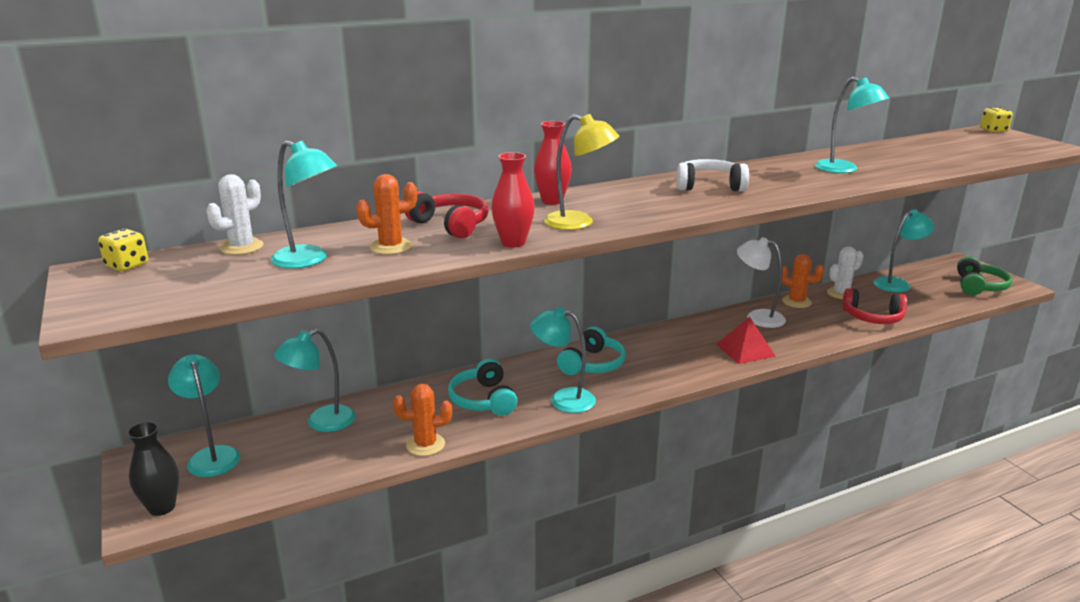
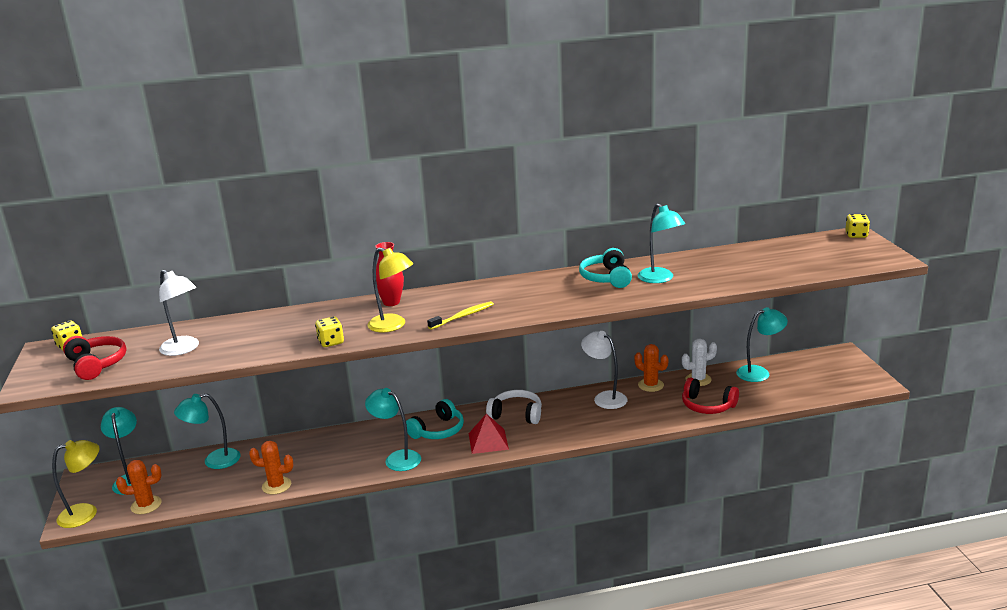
camera: 15 degrees right, 0 degrees up
(162, 507) = (86, 513): black vase -> yellow lamp
(241, 247) = (148, 334): white cactus -> none
(308, 260) = (184, 349): turquoise lamp -> white lamp
(391, 247) = (245, 340): orange cactus -> orange cactus (146, 505)
(450, 225) = (300, 322): red headphones -> red headphones (96, 364)
(483, 400) = (337, 454): turquoise headphones -> turquoise headphones (606, 278)
(513, 243) = (331, 342): red vase -> yellow dice
(657, 210) = (463, 316): none -> yellow toothbrush
(709, 186) = (527, 293): white headphones -> white headphones (516, 414)
(745, 350) = (571, 428): red pyramid -> red pyramid (488, 441)
(979, 286) = (837, 381): green headphones -> none

